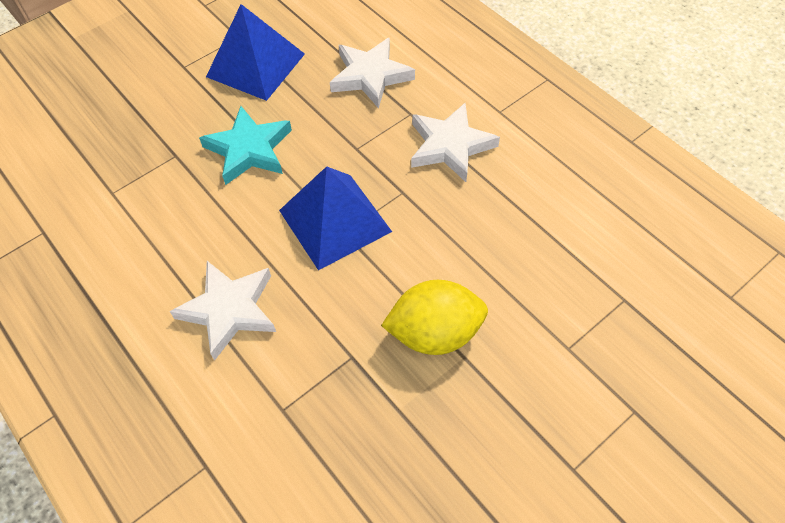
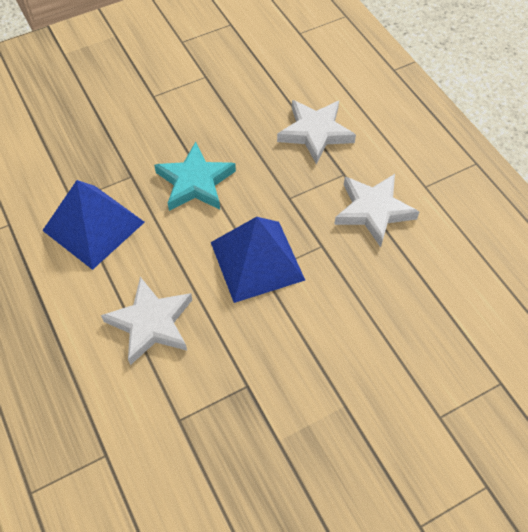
camera: 10 degrees right, 0 degrees up
(255, 65) = (215, 105): blue pyramid -> blue pyramid (93, 226)
(435, 333) = (324, 379): yellow lemon -> none

